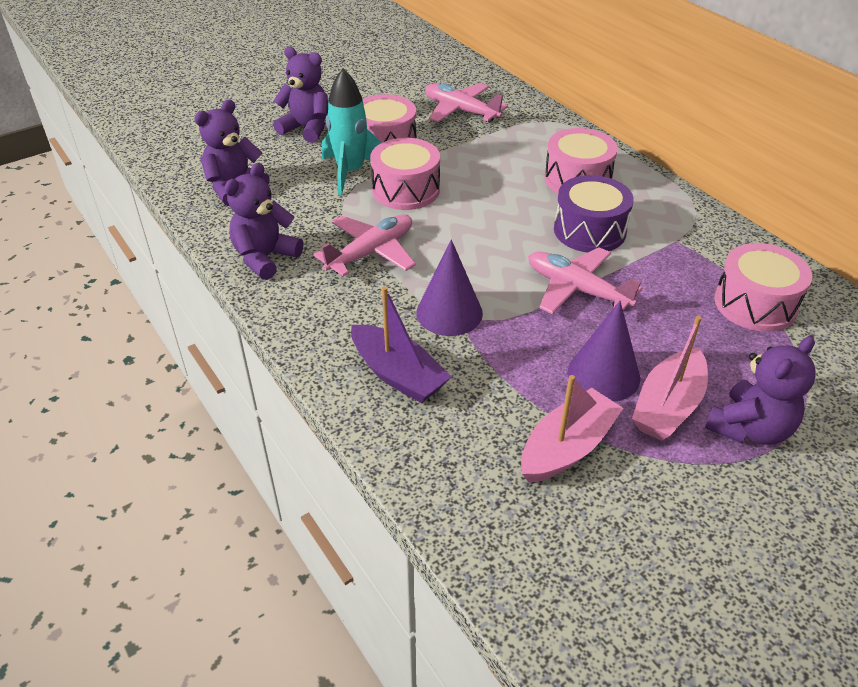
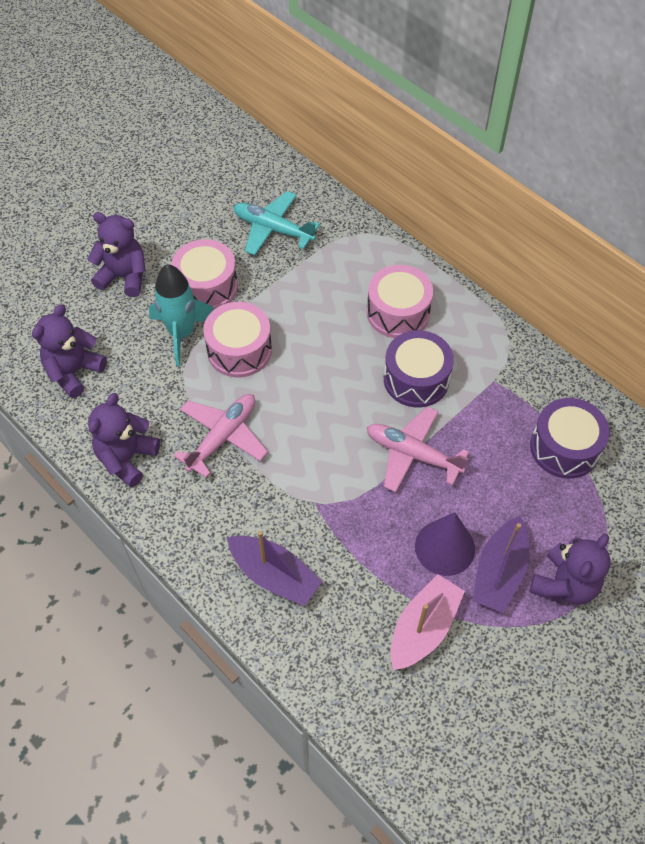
camera: 10 degrees left, 15 degrees up
(449, 313) = (306, 499): purple cone -> none
(461, 111) = (273, 229): pink plane -> turquoise plane
(668, 406) = (499, 572): pink boat -> purple boat
(755, 304) = (564, 448): pink drum -> purple drum

